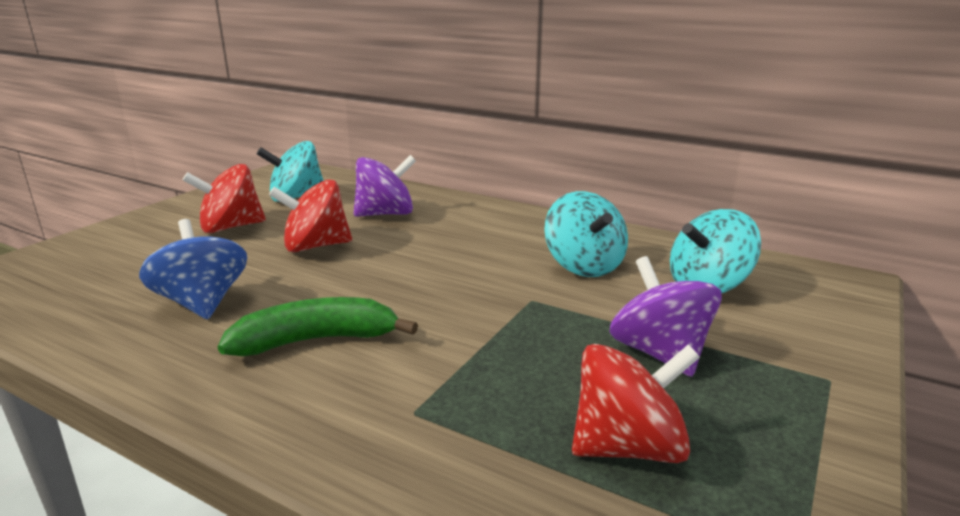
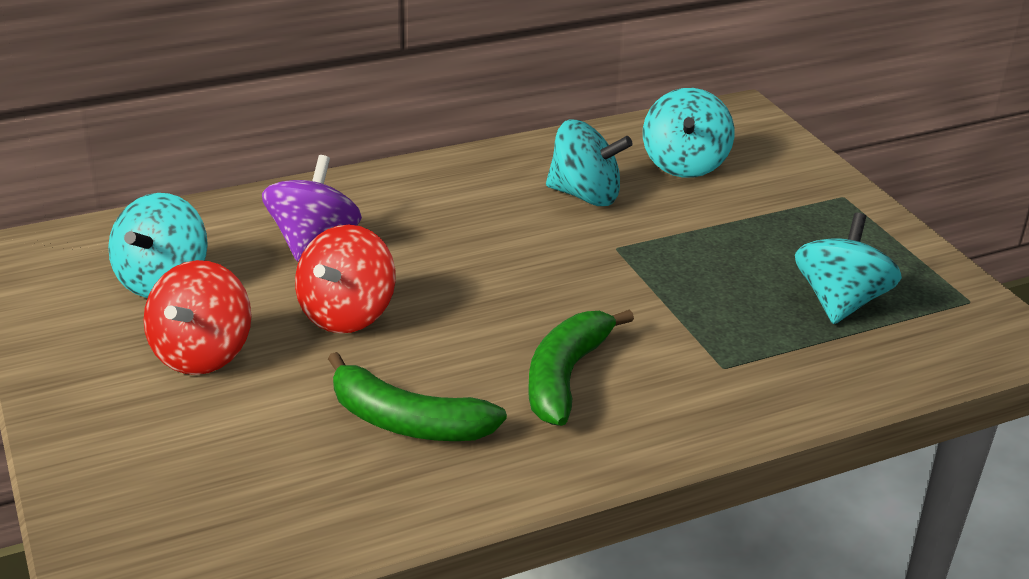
camera: 55 degrees left, 10 degrees up
(202, 303) = (407, 421): blue spinning top -> green banana
(628, 447) = (840, 302): red spinning top -> turquoise spinning top
(659, 353) = (753, 236): purple spinning top -> none

